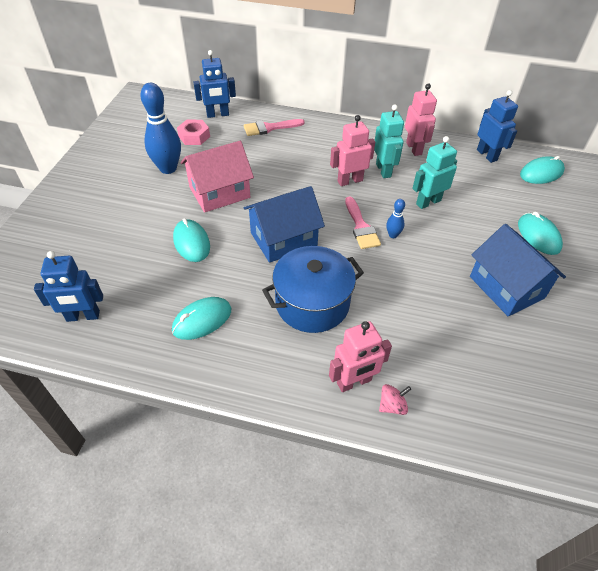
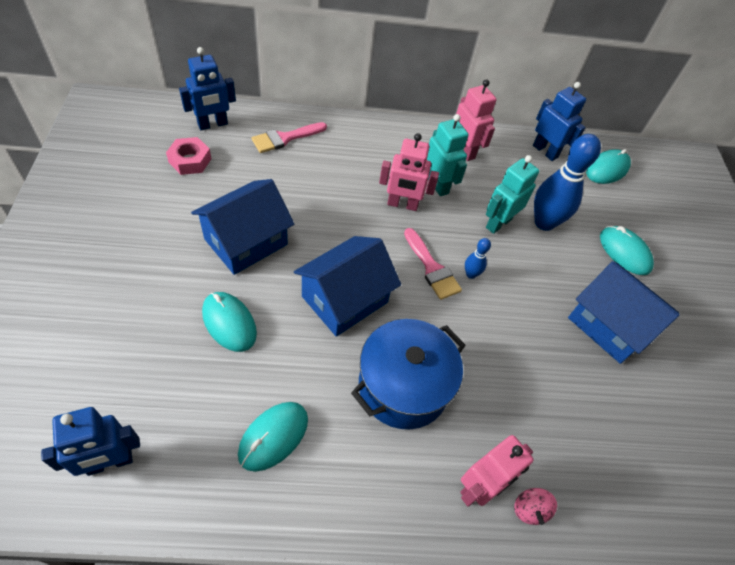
camera: 20 degrees left, 5 degrees up
(168, 168) = (167, 213): blue bowling pin -> blue bowling pin (544, 223)
(219, 192) = (246, 242): pink house -> blue house
(350, 181) = (402, 204): pink robot -> pink robot turned 135 degrees counterclockwise
(392, 406) = (529, 509): pink spinning top -> pink spinning top turned 135 degrees clockwise

